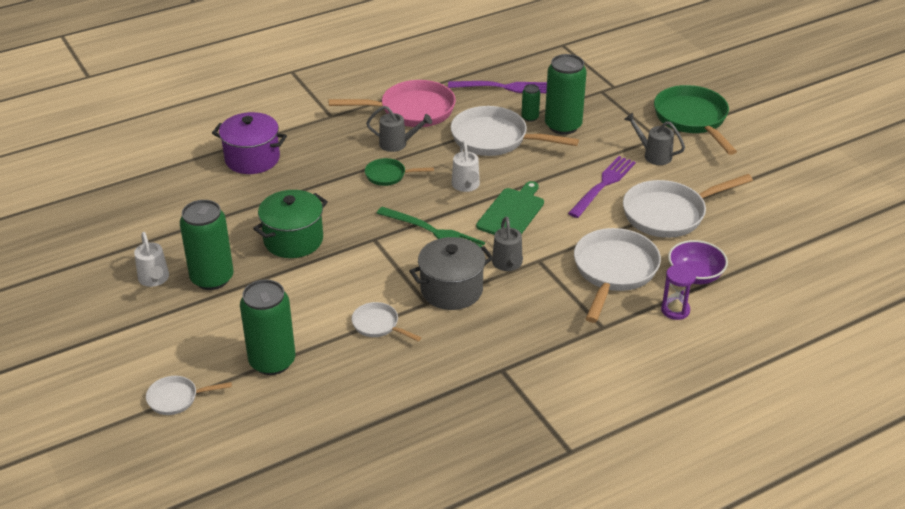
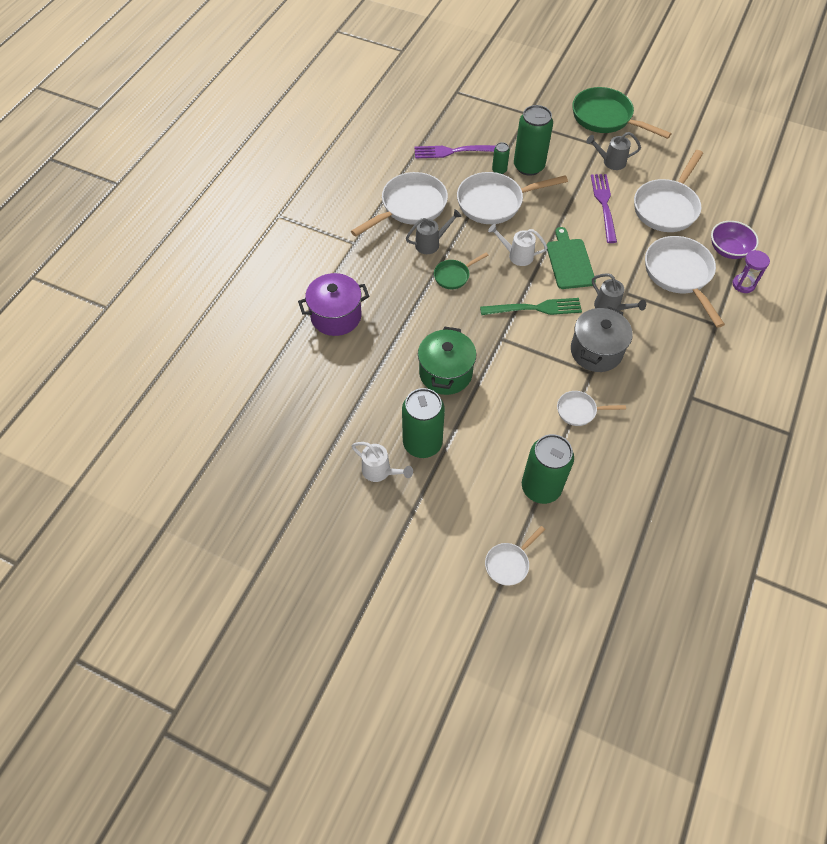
camera: 35 degrees left, 20 degrees up
(411, 110) = (410, 207): pink pan -> white pan
(466, 186) = (517, 255): white watering can -> white watering can turned 150 degrees clockwise
(503, 87) = (454, 151): purple fork -> purple fork turned 150 degrees counterclockwise

